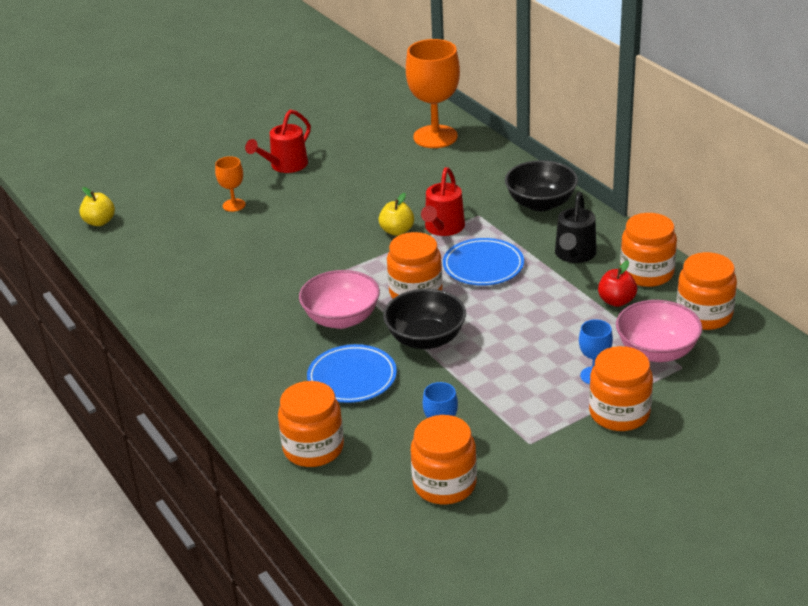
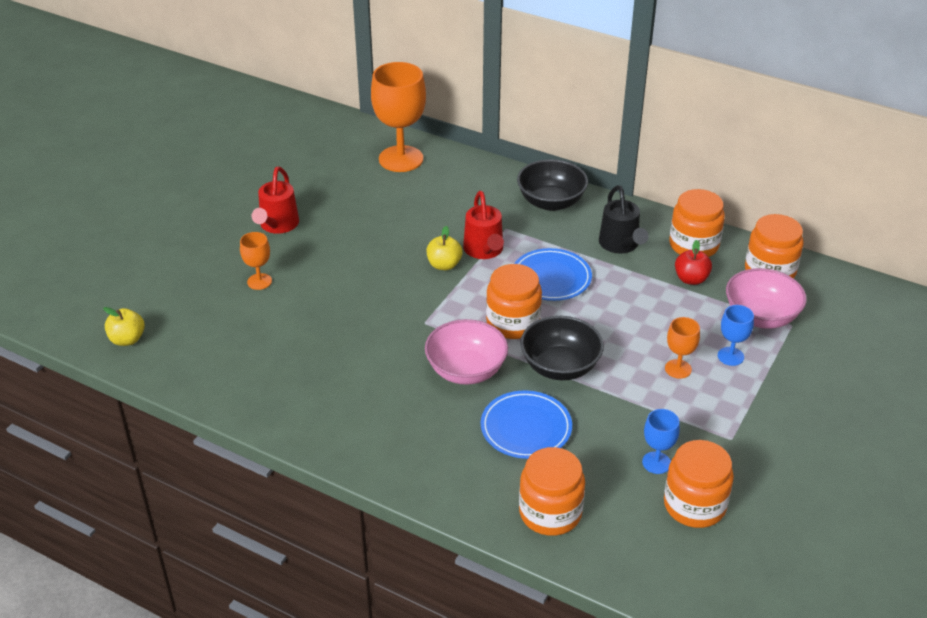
camera: 30 degrees left, 5 degrees up
(533, 371) = (678, 369): none -> orange goblet
(619, 413) = (779, 385): orange jar -> none

